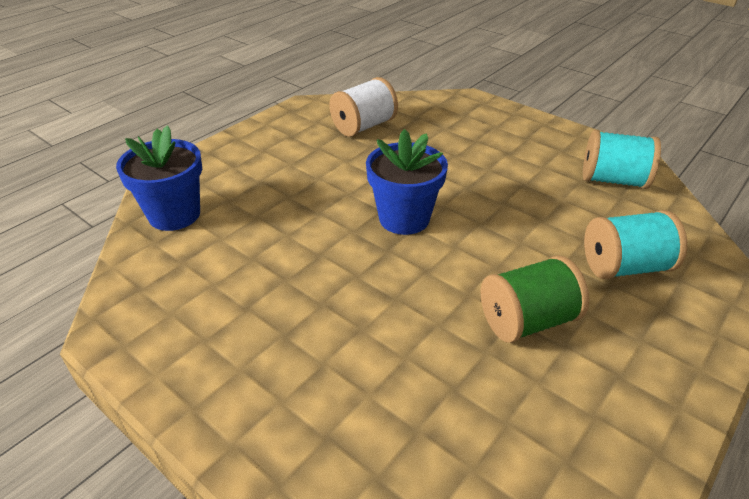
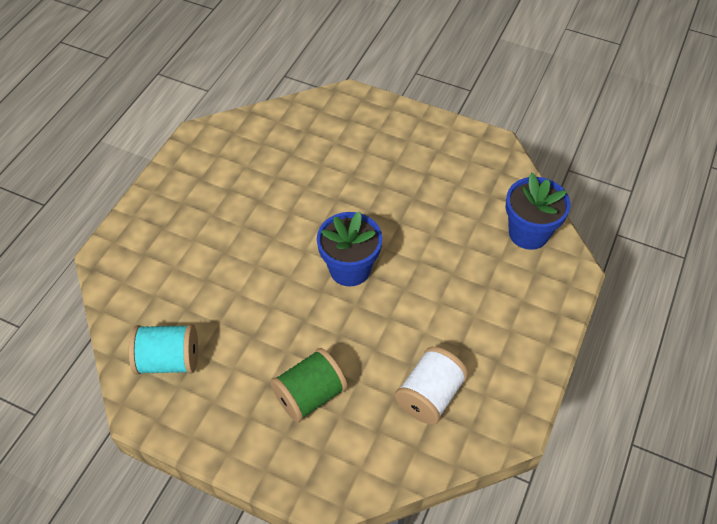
camera: 165 degrees right, 15 degrees up
(527, 321) = (251, 200): green spool -> green spool (310, 395)
(624, 267) = (180, 256): turquoise spool -> none

